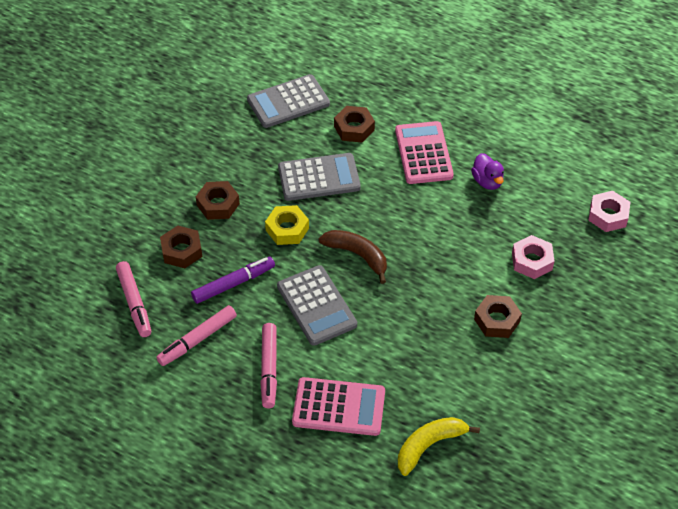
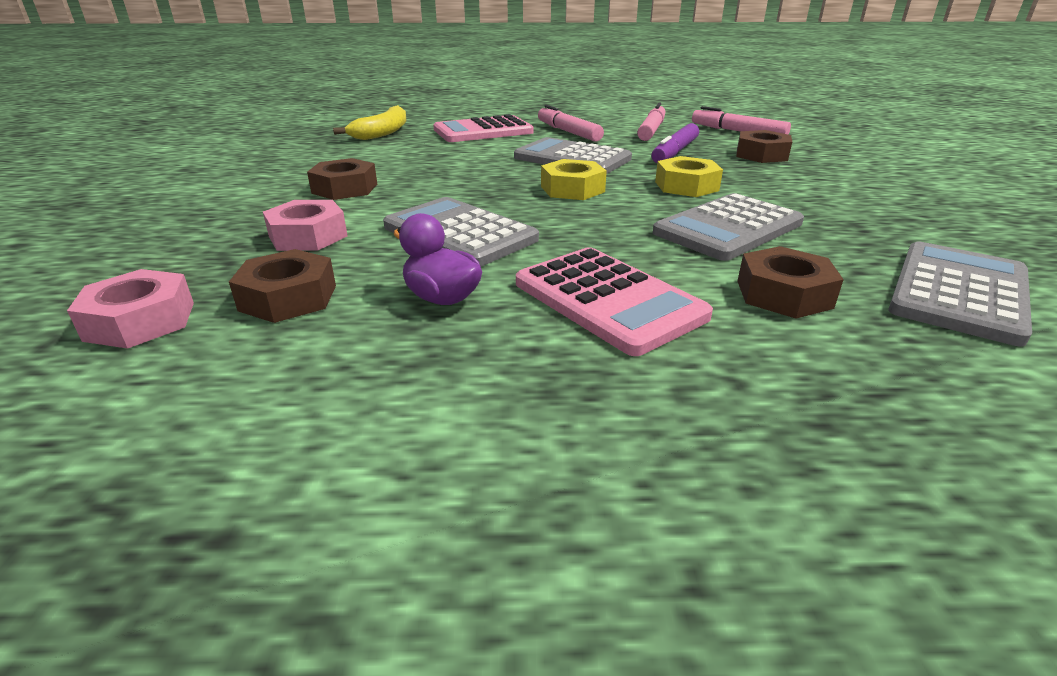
camera: 150 degrees right, 20 degrees down
(218, 204) = (796, 182): brown nut -> brown nut (288, 298)
(357, 255) = (572, 189): brown banana -> yellow nut
(454, 230) = (459, 233): none -> grey calculator

